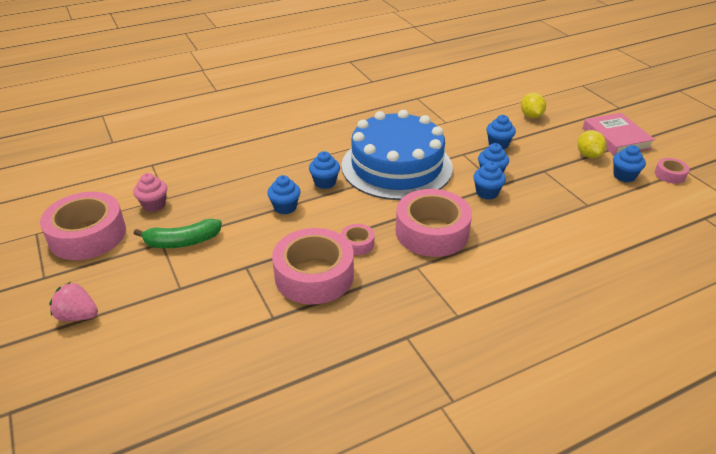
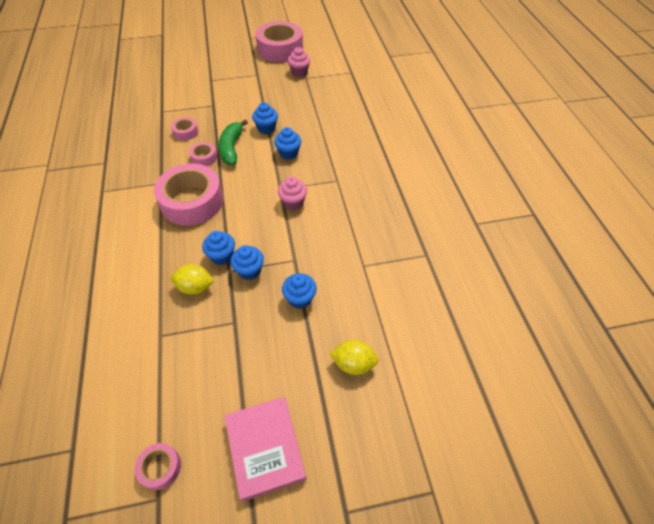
camera: 105 degrees right, 15 degrees up
(78, 316) = (211, 48): pink strawberry -> none
(182, 242) = (253, 82): green banana -> green banana (232, 148)
(314, 275) = (186, 132): pink tape -> pink tape, size x0.45
(396, 166) = (293, 203): blue cake -> pink cupcake
(588, 155) = (242, 387): yellow lemon -> yellow lemon (195, 287)
(616, 138) = (265, 448): pink book -> pink book turned 75 degrees clockwise
(624, 176) = (185, 405): blue cupcake -> none

